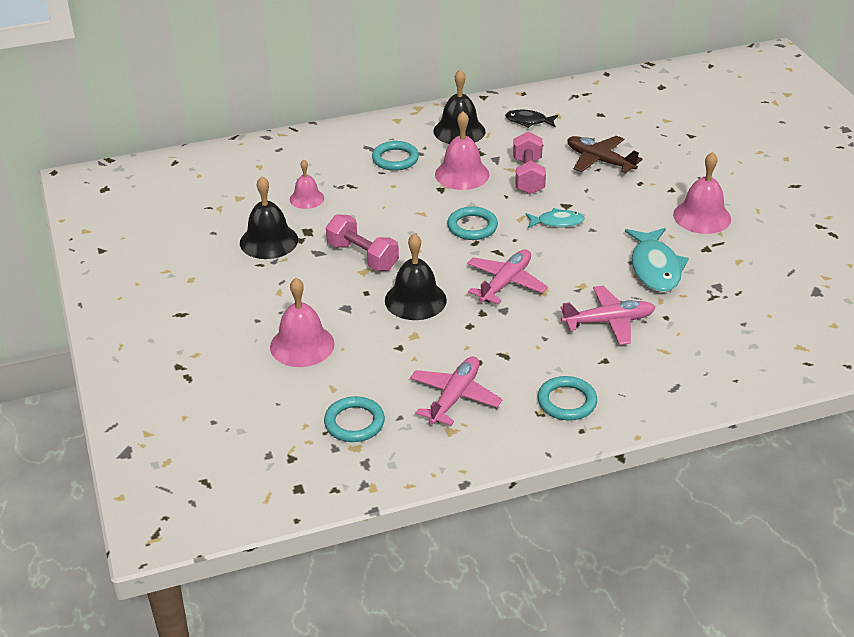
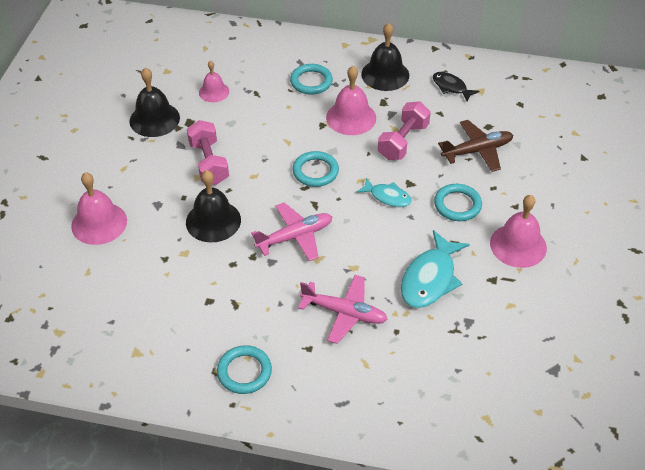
camera: 30 degrees right, 10 degrees up
(354, 423) = (76, 310): turquoise ring -> turquoise ring (457, 205)
(455, 397) = (165, 324): pink plane -> none
(599, 161) = (477, 151): brown plane -> brown plane turned 90 degrees clockwise

